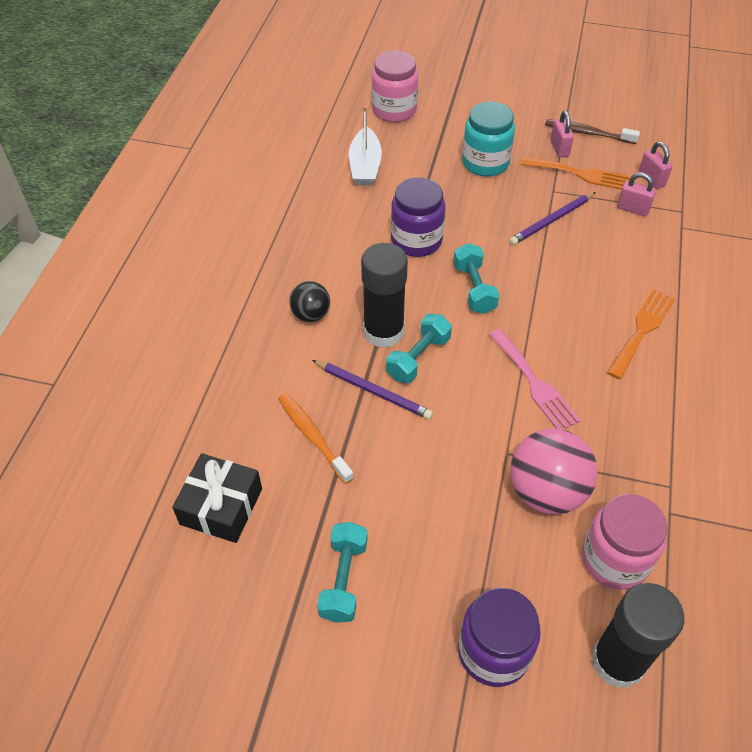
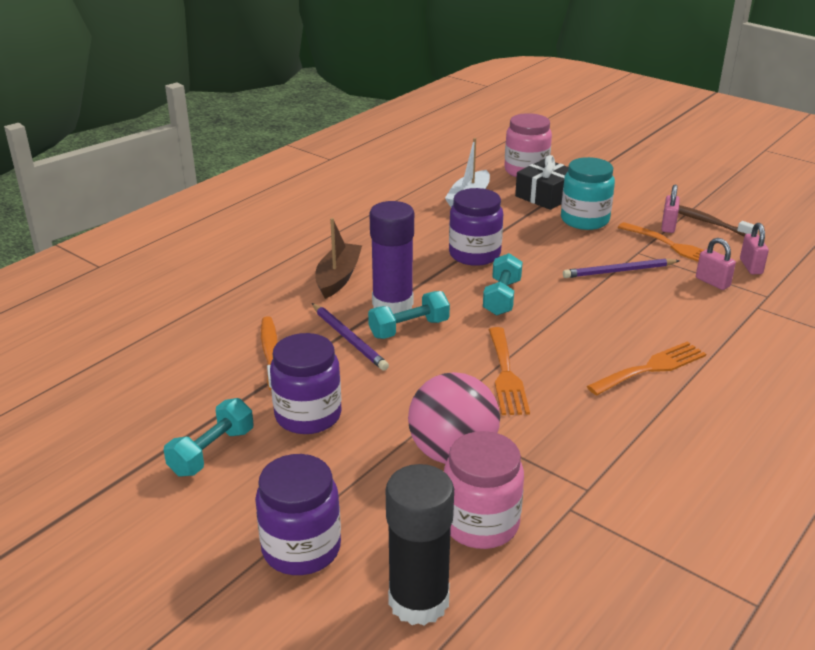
camera: 25 degrees right, 20 degrees down
(221, 506) = (155, 373): black gift -> black gift (546, 196)
(311, 315) = (338, 277): black ball -> brown boat
(383, 331) = (392, 304): black glue stick -> purple glue stick
(399, 499) = (308, 415): none -> purple jar
(534, 383) = (506, 375): pink fork -> orange fork

